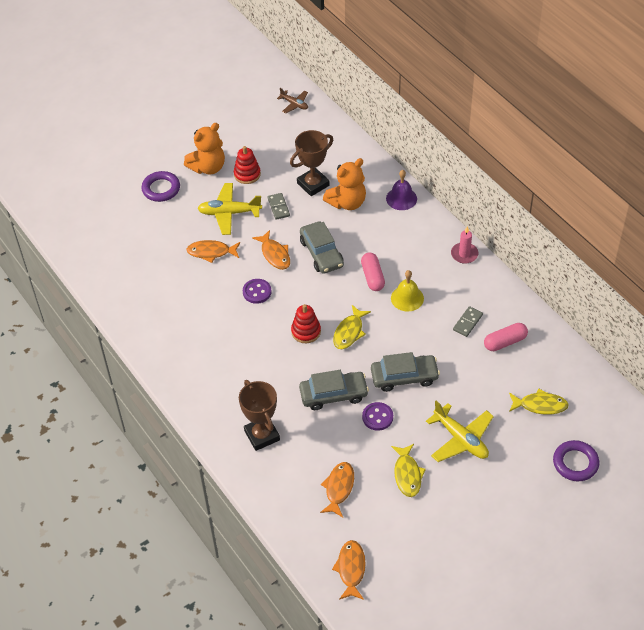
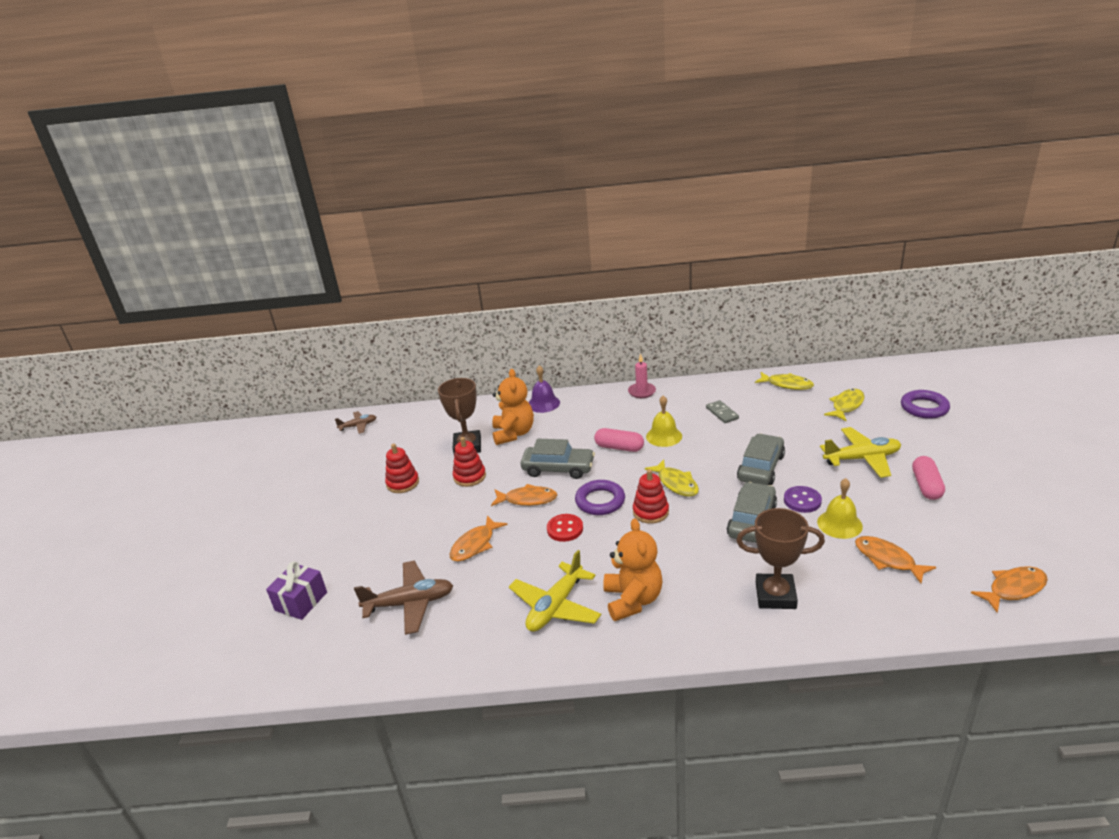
camera: 55 degrees left, 20 degrees down
(111, 198) = (301, 601): none -> purple gift
(141, 251) = (410, 603): none -> brown plane
(161, 189) = (341, 553): purple ring -> purple ring (600, 501)
(208, 167) = (358, 507): orange teddy bear -> orange teddy bear (633, 600)
(229, 213) = (437, 513): yellow plane -> yellow plane (555, 606)
(257, 292) = (565, 529): purple button -> red button
(278, 207) = (469, 477): grey domino -> red stacking toy
(351, 569) = (1013, 589): orange fish -> orange fish turned 120 degrees clockwise
(363, 448) = (839, 524): none -> yellow bell
(407, 474) = (891, 505): yellow fish -> yellow fish (787, 385)
(505, 342) = (760, 401): pink capsule -> pink capsule (926, 486)

